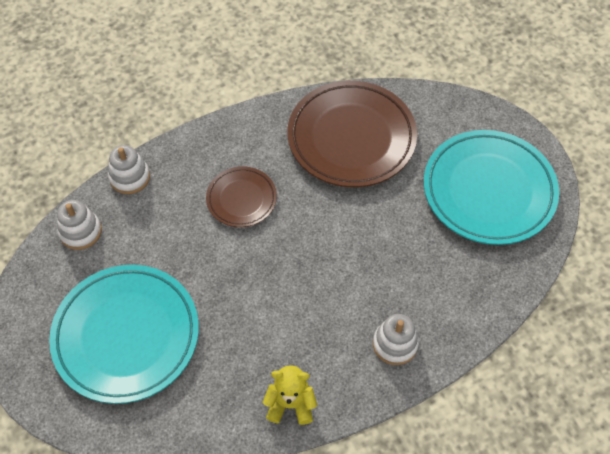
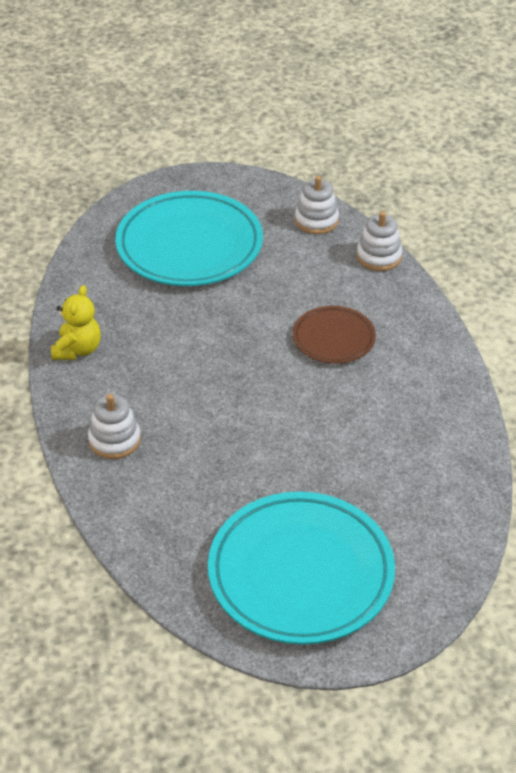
camera: 100 degrees right, 15 degrees down
(351, 138) = (409, 446): brown plate -> none

